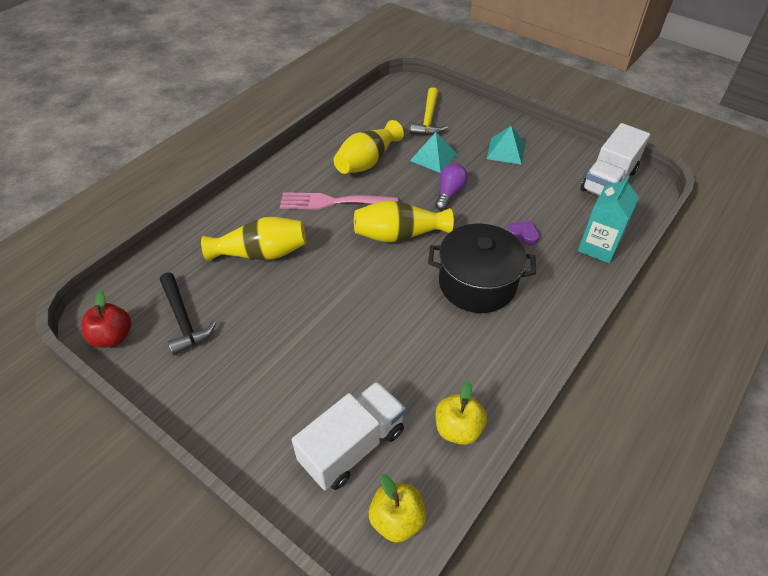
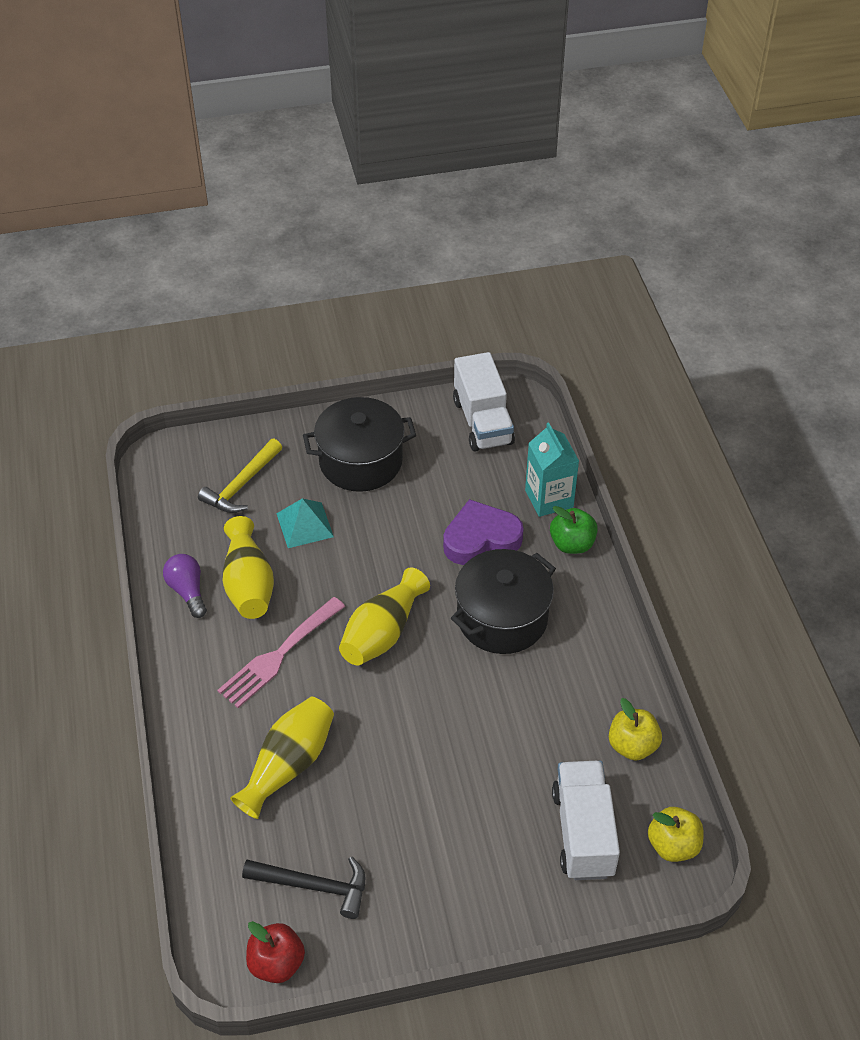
camera: 50 degrees left, 0 degrees up
(428, 119) = (241, 485): yellow hammer -> yellow hammer turned 75 degrees clockwise
(449, 193) = (370, 552): purple light bulb -> purple light bulb (188, 591)
(506, 151) = (360, 461): turquoise pyramid -> black pot
(523, 235) = (481, 539): purple heart -> purple heart, size x2.10
(580, 282) = (572, 544): none -> green apple

